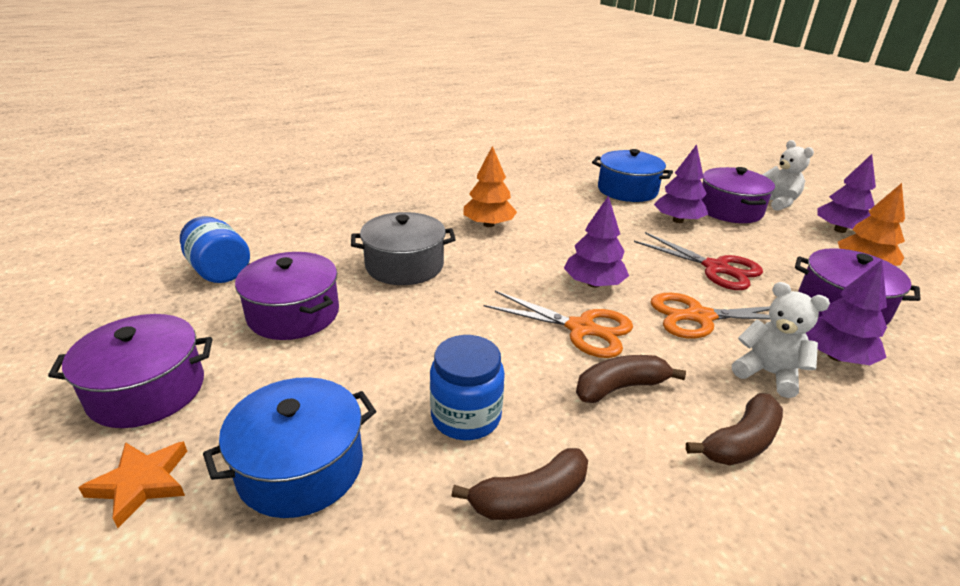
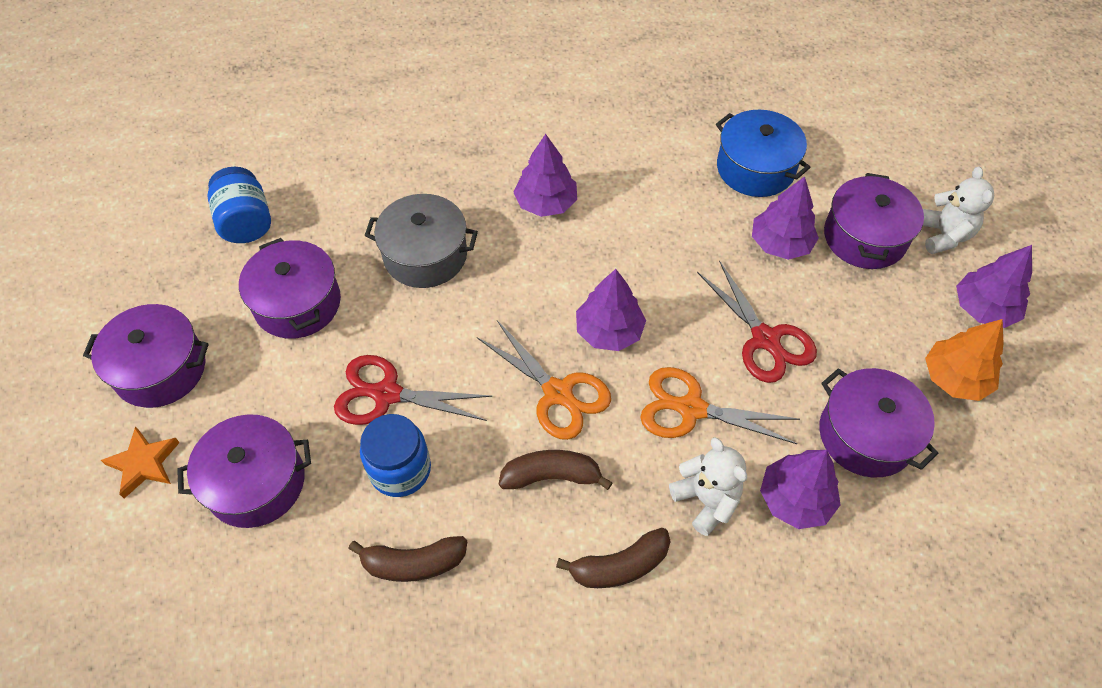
camera: 20 degrees right, 25 degrees up
(301, 467) = (256, 482): blue pot -> purple pot
(419, 361) = (387, 394): none -> red scissors
(489, 224) = (546, 203): orange tree -> purple tree

